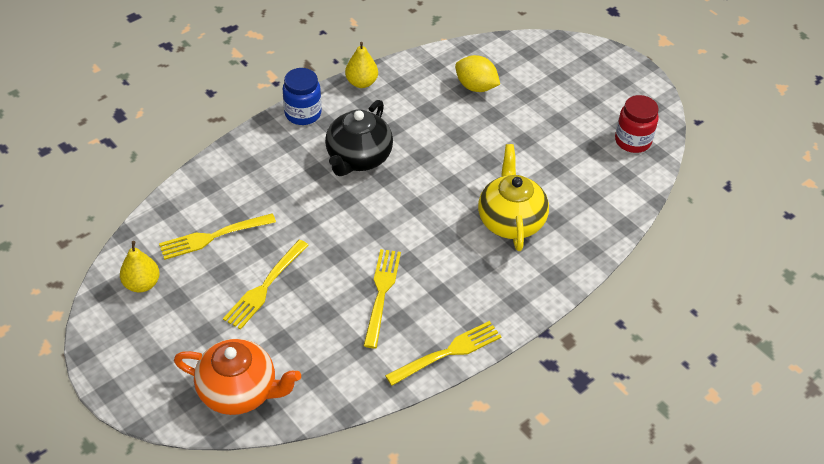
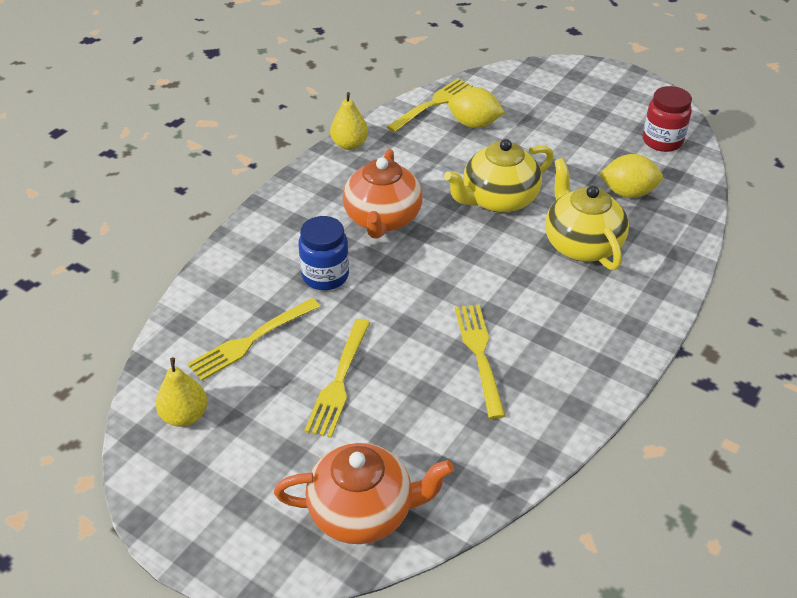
camera: 15 degrees left, 5 degrees down
(303, 114) = (298, 188): blue jar -> blue jar (325, 276)
(358, 158) = (382, 219): black teapot -> orange teapot
(447, 352) = (588, 400): yellow fork -> yellow fork (432, 104)
(461, 163) = (498, 200): none -> yellow teapot
(575, 183) = (628, 192): none -> yellow lemon

